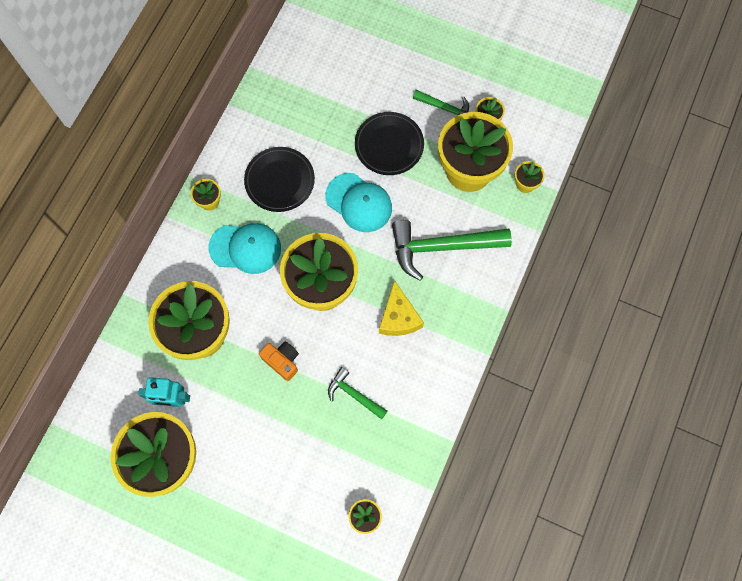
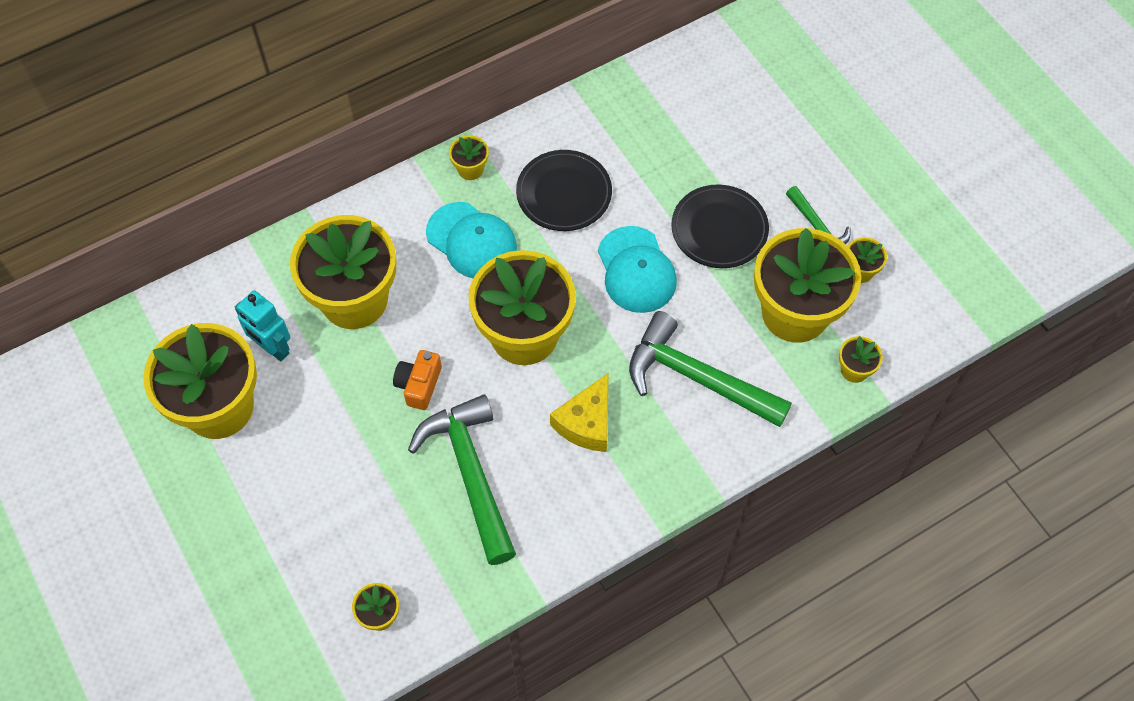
camera: 35 degrees right, 10 degrees down
(282, 361) = (419, 385): orange camera -> orange camera turned 150 degrees counterclockwise
(354, 394) = (470, 473): green hammer -> green hammer, size x1.91

